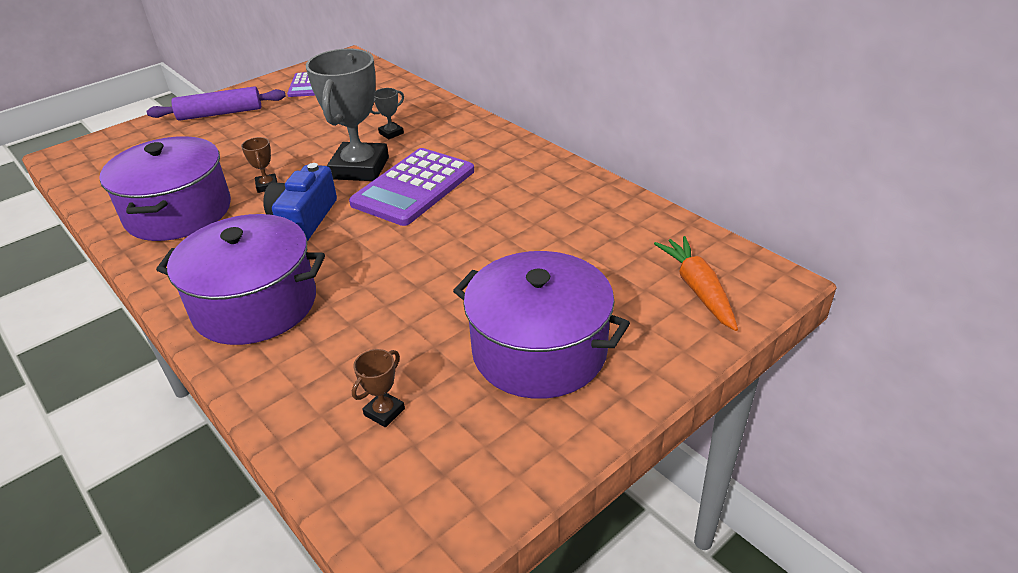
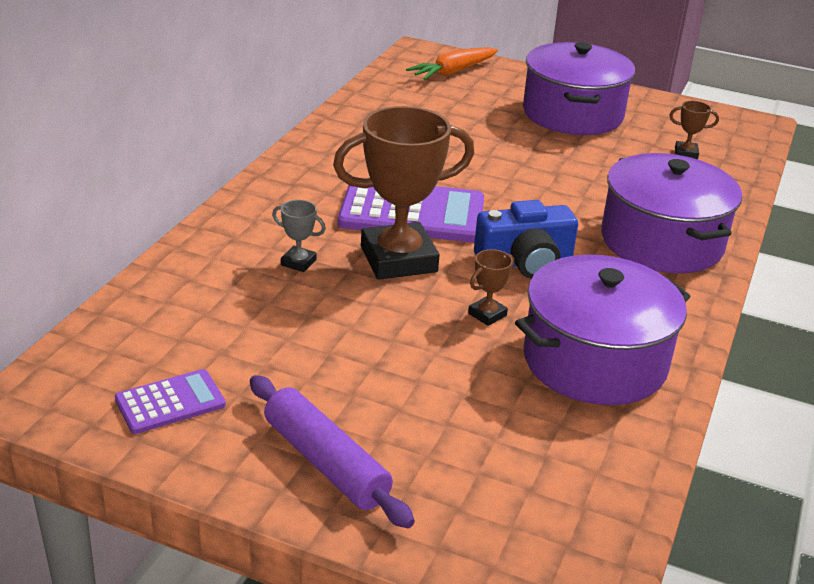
camera: 120 degrees left, 5 degrees down
(360, 168) = (398, 259): grey trophy -> brown trophy

